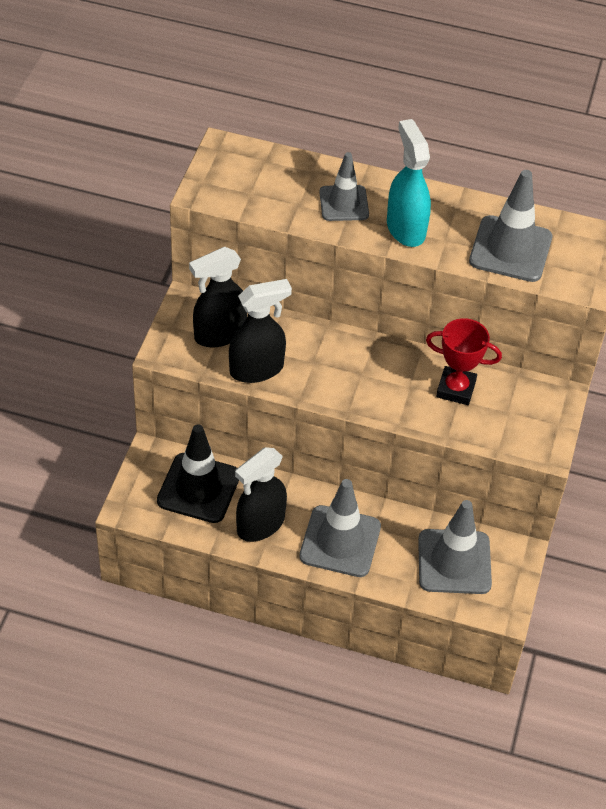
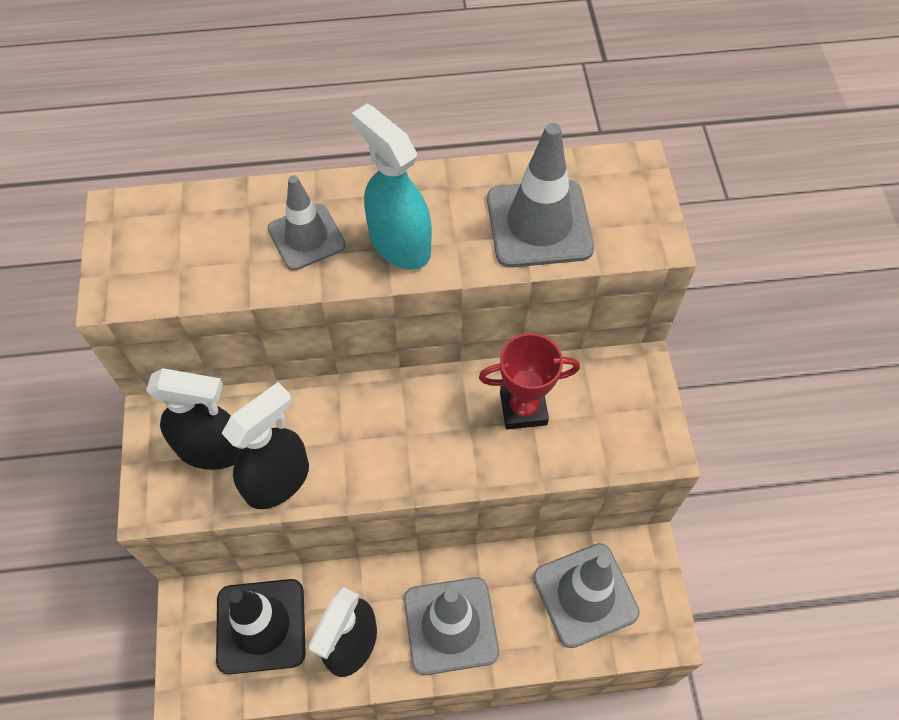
camera: 20 degrees left, 10 degrees up
(219, 334) = (212, 449): black spray bottle -> black spray bottle turned 120 degrees counterclockwise

